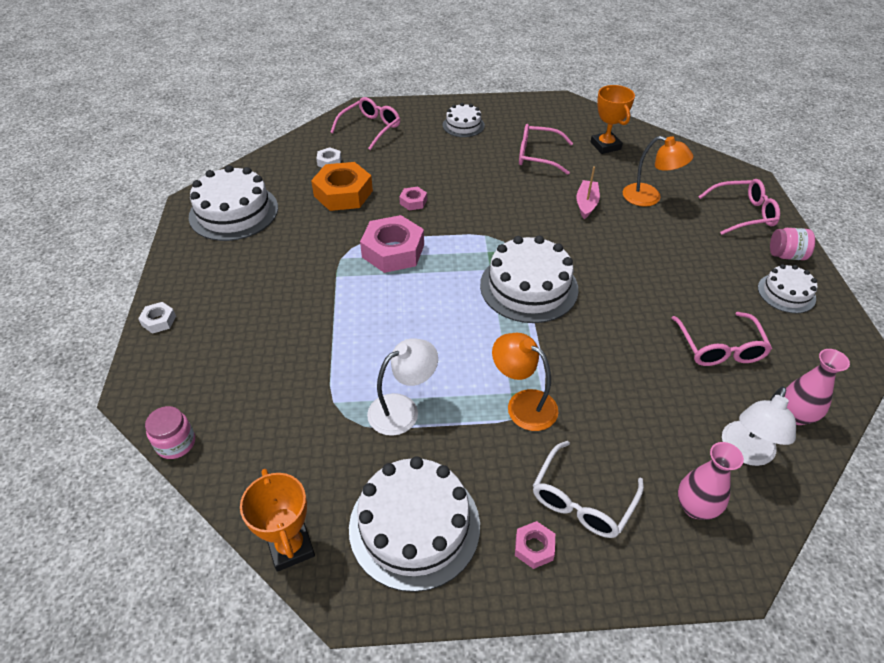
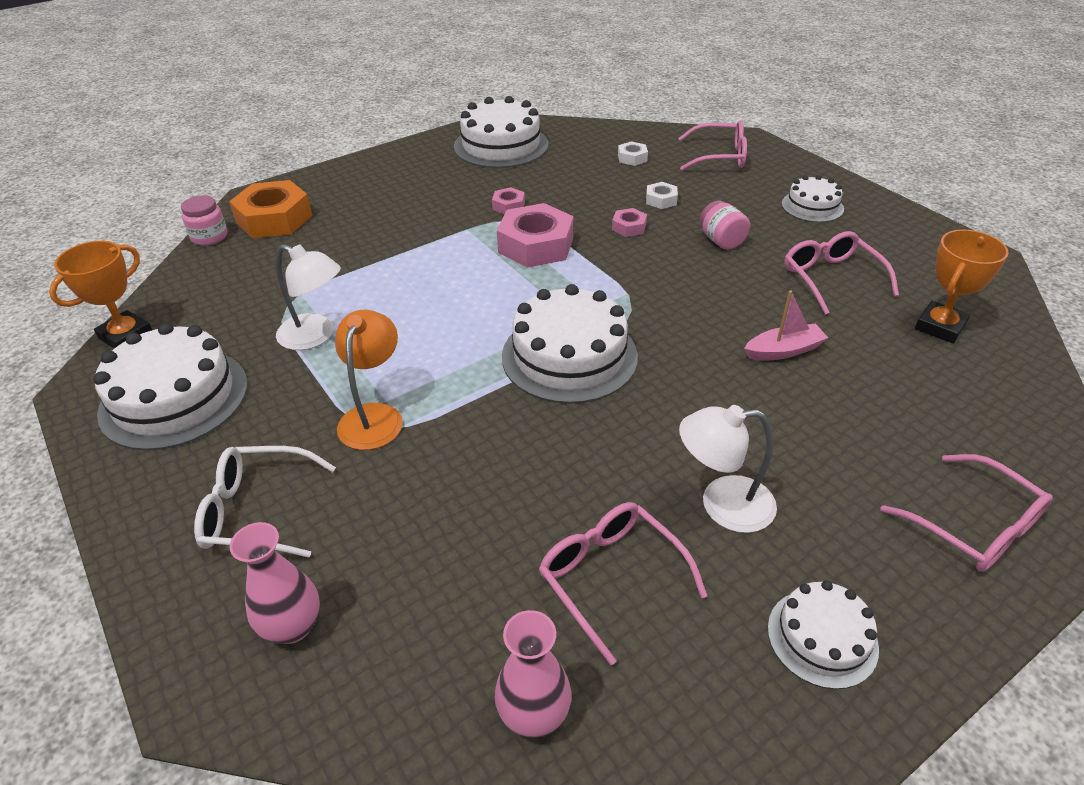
camera: 60 degrees right, 5 degrees down
(159, 321) = (336, 172): white nut -> white nut (661, 200)
(343, 193) = (592, 184): orange nut -> orange nut (274, 219)
(534, 547) = (177, 492): pink nut -> pink nut (508, 206)
(649, 198) = (874, 406): orange lamp -> none
(719, 348) = (611, 577): pink glasses -> pink glasses turned 90 degrees clockwise
(745, 452) = (418, 662): white lamp -> white lamp (722, 504)
(786, 255) = (927, 615): pink jar -> pink jar (721, 241)

